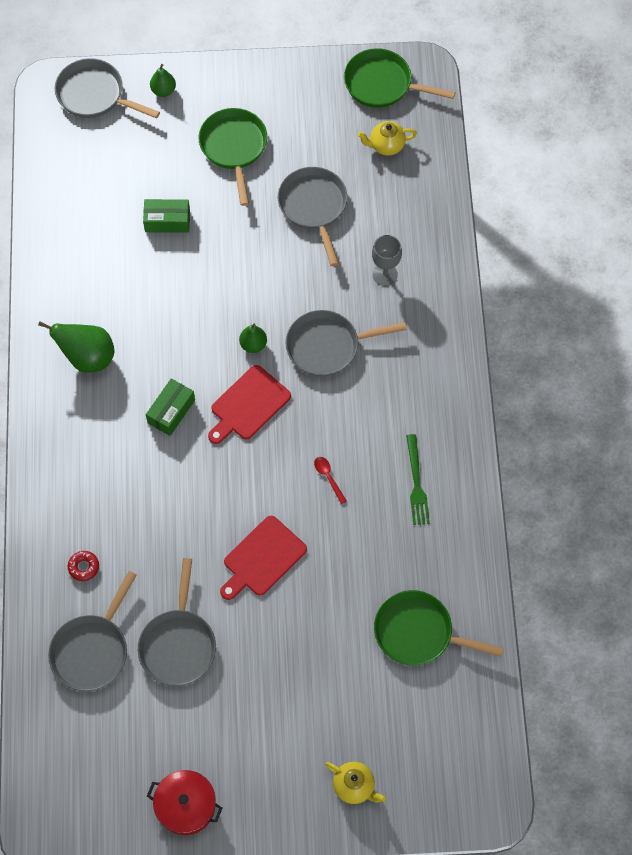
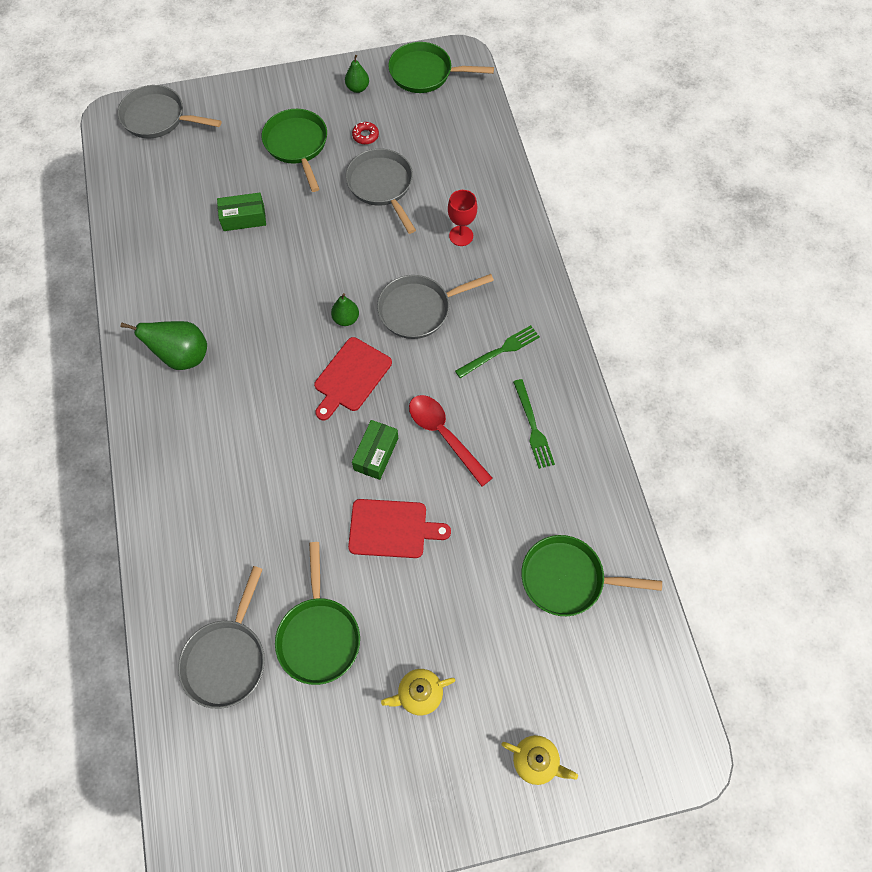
camera: 10 degrees left, 0 degrees up
(83, 567) = (206, 569): red donut -> red donut (365, 136)
(163, 91) = (223, 106): green pear -> green pear (357, 88)
(171, 411) = (274, 395): green box -> green box (376, 454)
(178, 644) = (319, 636): grey pan -> green pan
(186, 806) = (355, 819): red pot -> none
(262, 558) = (392, 528): red cutting board -> red cutting board turned 120 degrees counterclockwise
(328, 477) = (444, 435): red spoon -> red spoon, size x2.07
(385, 274) = (461, 236): grey goblet -> red goblet
(386, 145) = (439, 124): yellow teapot -> yellow teapot (419, 694)
(399, 402) = (500, 351): none -> green fork

